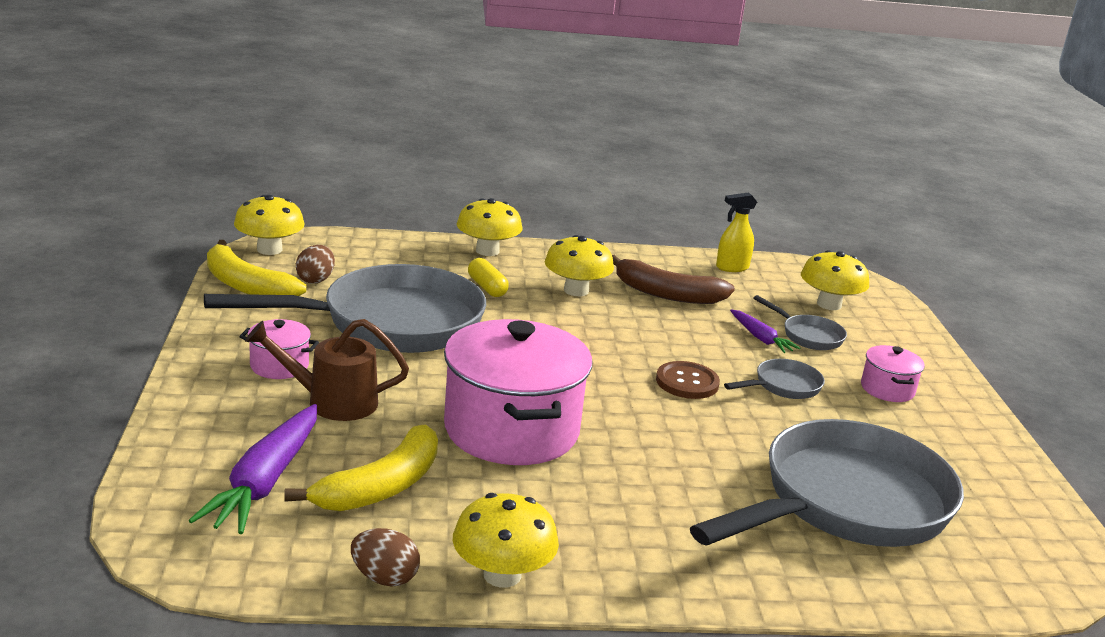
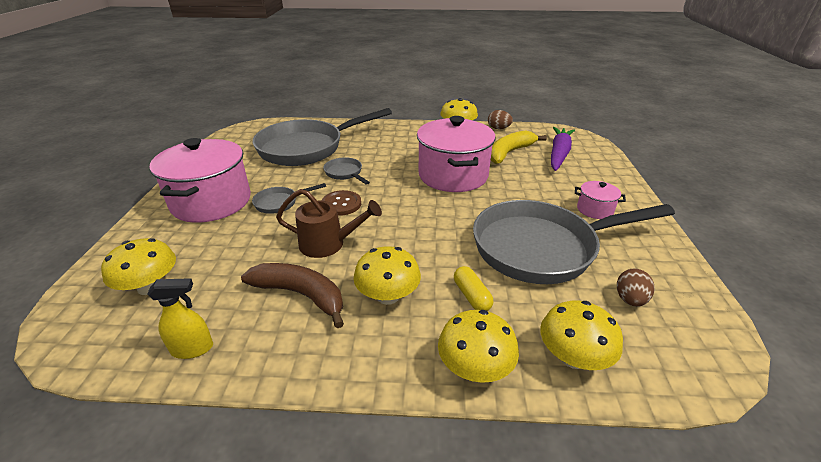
camera: 170 degrees left, 10 degrees up
(246, 286) = (681, 287): yellow banana -> none
(269, 249) = (712, 352): yellow mushroom -> yellow mushroom (573, 357)
(331, 402) = (551, 188): brown watering can -> brown watering can (328, 244)
(760, 338) = (258, 242): purple carrot -> none
(808, 336) = (215, 246): grey pan -> grey pan (345, 173)
(887, 389) = (211, 202): pink pot -> pink pot, size x2.23

